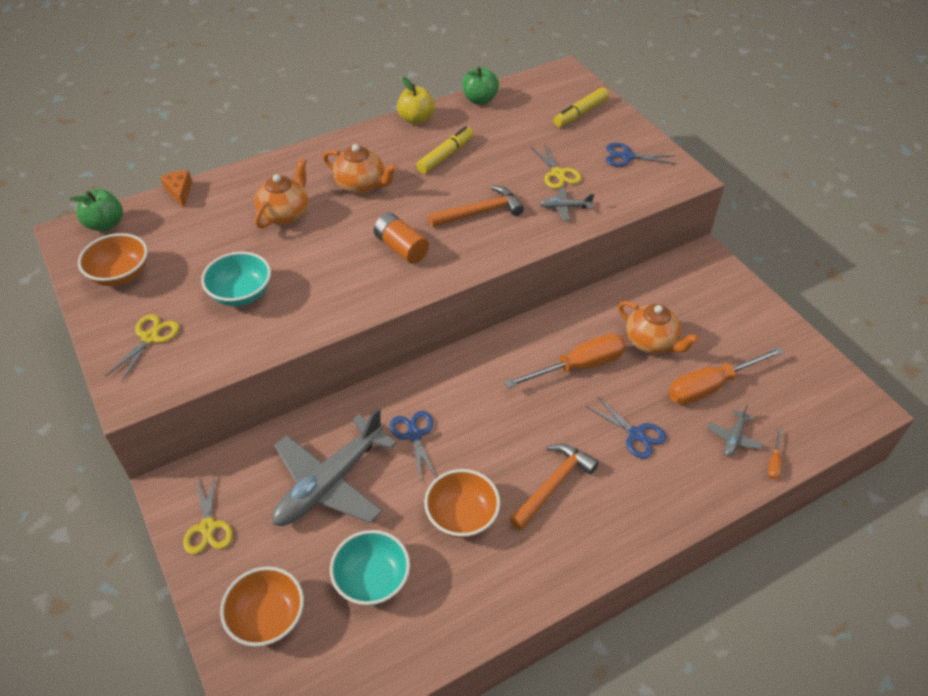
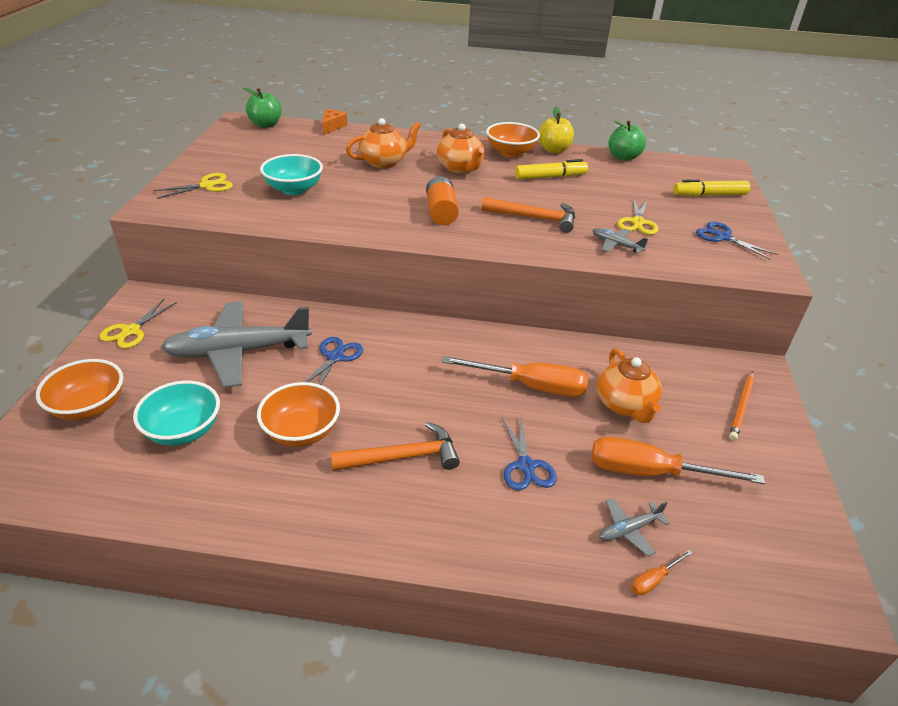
camera: 35 degrees right, 10 degrees down
(121, 274) = (238, 150): orange bowl -> orange bowl (510, 153)
(719, 296) = (741, 407): none -> orange pencil

